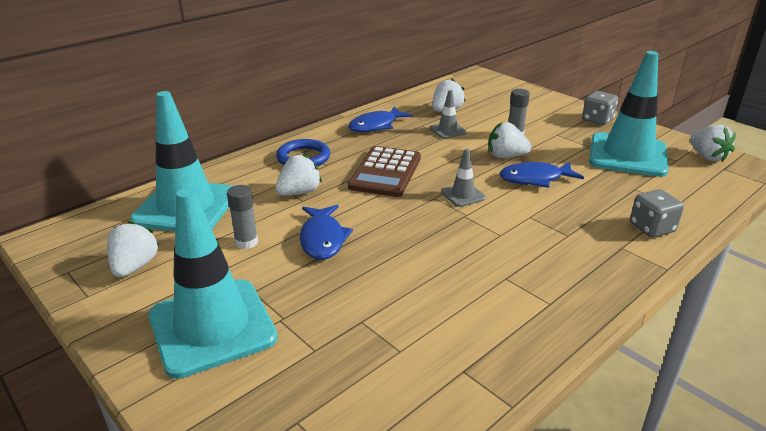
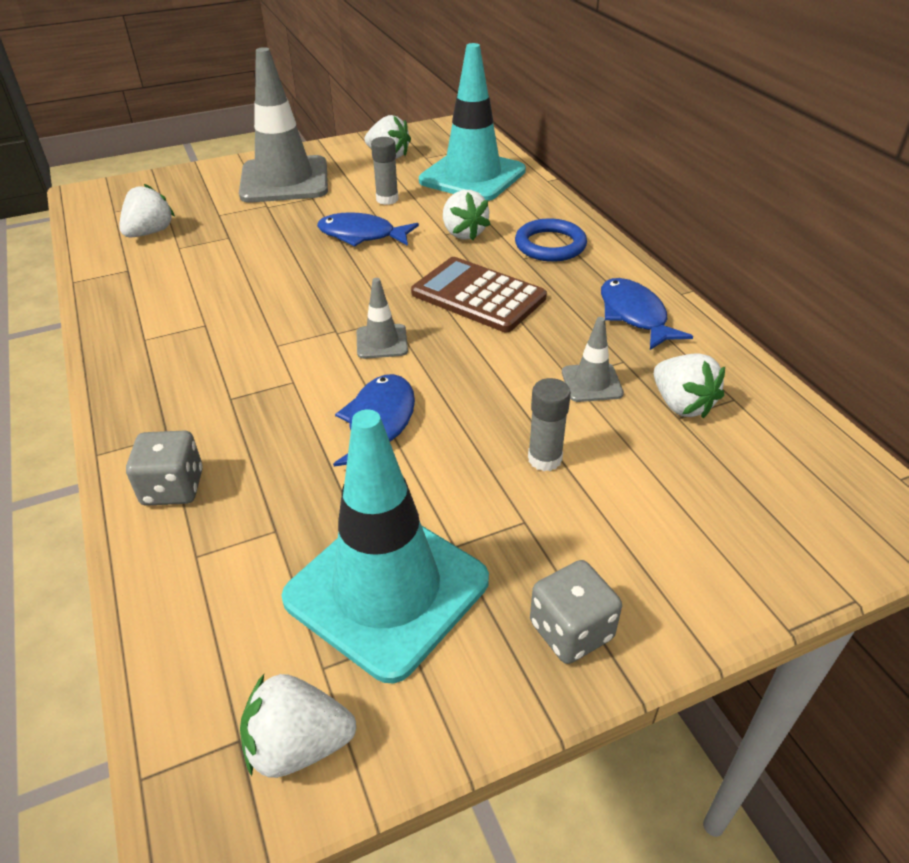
camera: 110 degrees right, 10 degrees up
(212, 327) = (284, 180): turquoise traffic cone -> grey traffic cone
(506, 156) = (467, 418): white strawberry -> white strawberry (150, 232)

